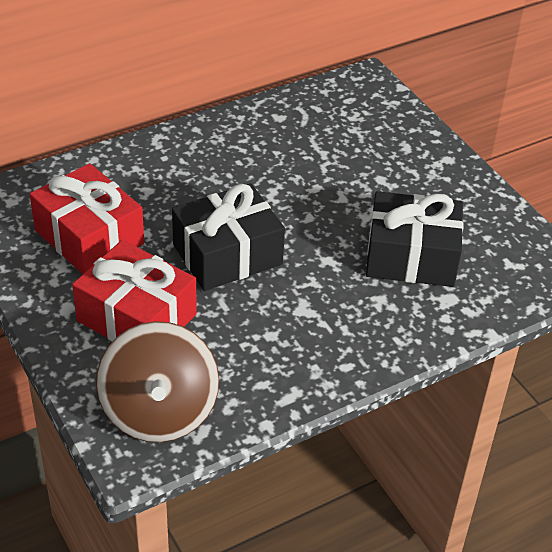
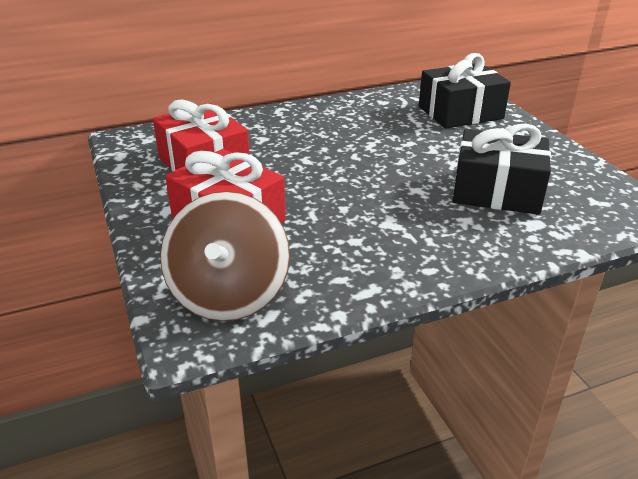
camera: 10 degrees right, 10 degrees down
(227, 254) = (323, 181): black gift -> black gift (460, 112)

